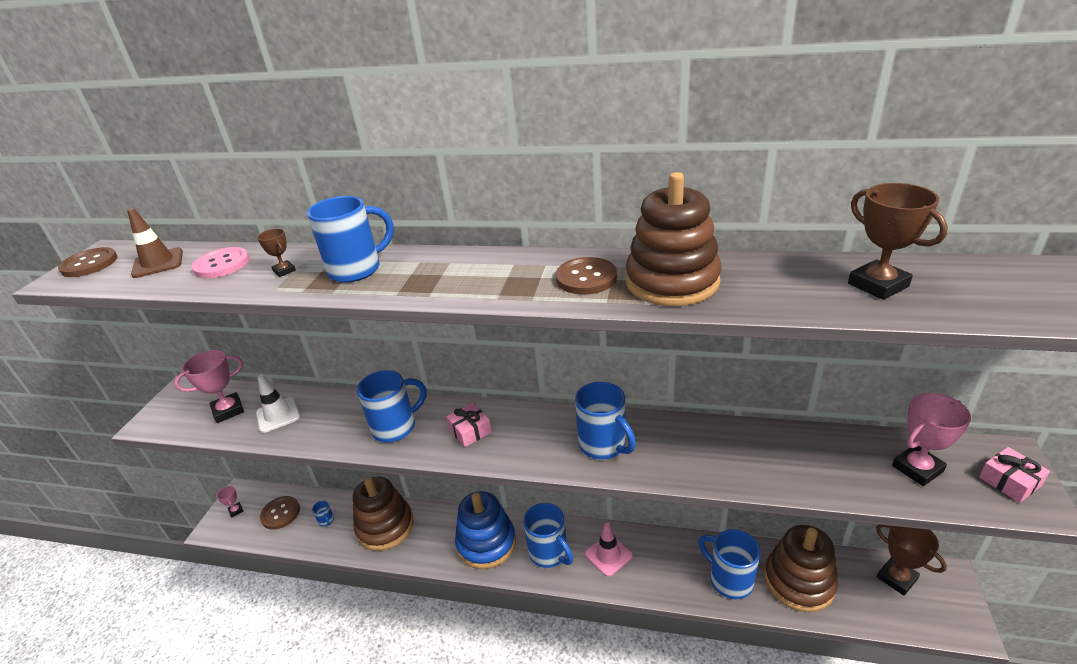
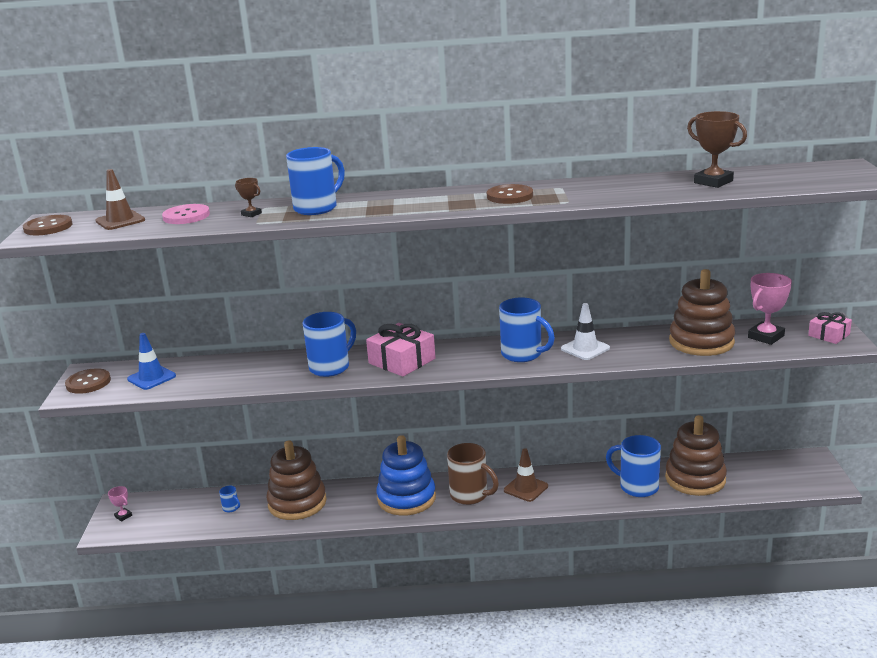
camera: 15 degrees left, 10 degrees down
(228, 410) = (151, 378): pink trophy -> blue traffic cone
(278, 415) = (207, 374): white traffic cone -> white traffic cone (585, 348)
(280, 513) = (176, 511): brown button -> brown button (88, 383)
(470, 431) = (402, 361): pink gift -> pink gift, size x1.66
(549, 553) = (470, 495): blue mug -> brown mug
(608, 555) = (526, 488): pink traffic cone -> brown traffic cone
(672, 282) = (574, 192): brown stacking toy -> brown stacking toy (701, 342)
(897, 578) = (772, 465): brown trophy -> none

